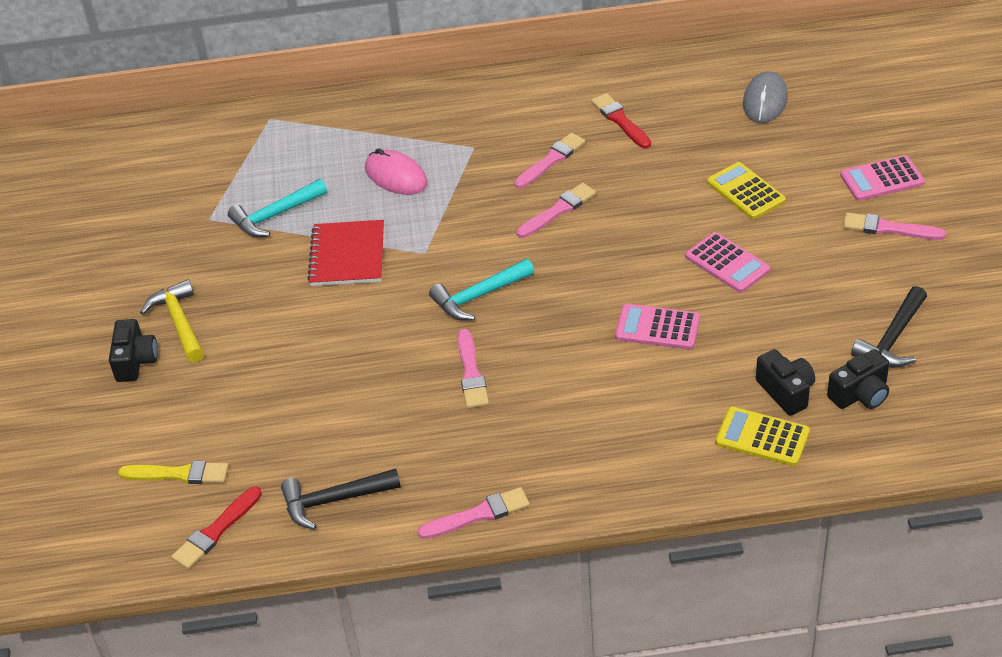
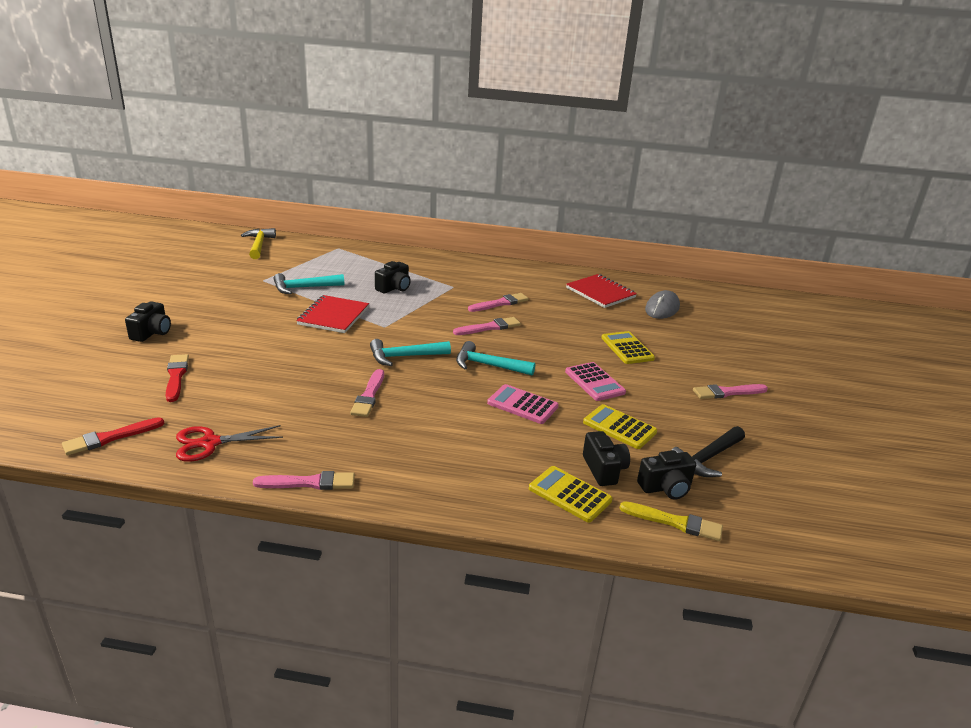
camera: 10 degrees right, 15 degrees down
(179, 322) = (198, 321): yellow hammer -> yellow hammer (259, 245)
(179, 474) = (118, 398): yellow brush -> yellow brush (675, 522)
(333, 501) = (209, 443): black hammer -> red scissors
(396, 176) = (394, 288): pink mouse -> black camera
(588, 277) = (488, 365): none -> turquoise hammer
(620, 120) = (558, 296): red brush -> red brush (176, 376)
(674, 95) = (600, 293): none -> red notebook
(781, 325) = (619, 427): none -> yellow calculator
(882, 179) = (732, 365): pink calculator -> none
(888, 228) = (727, 392): pink brush -> pink brush turned 45 degrees counterclockwise

